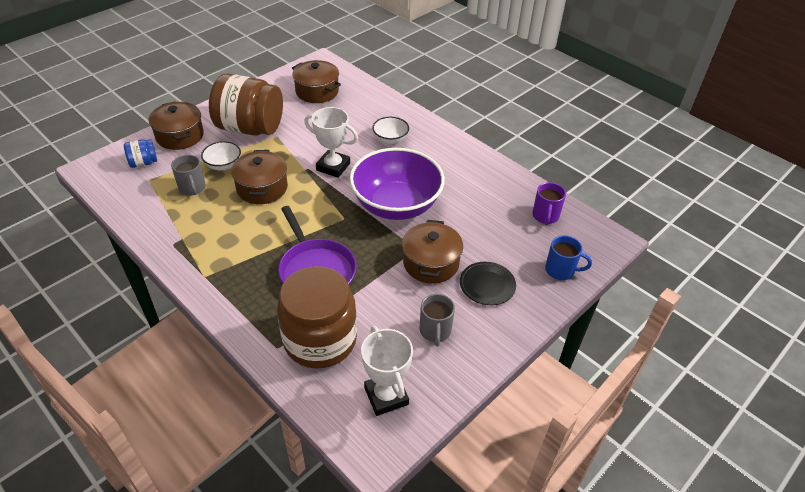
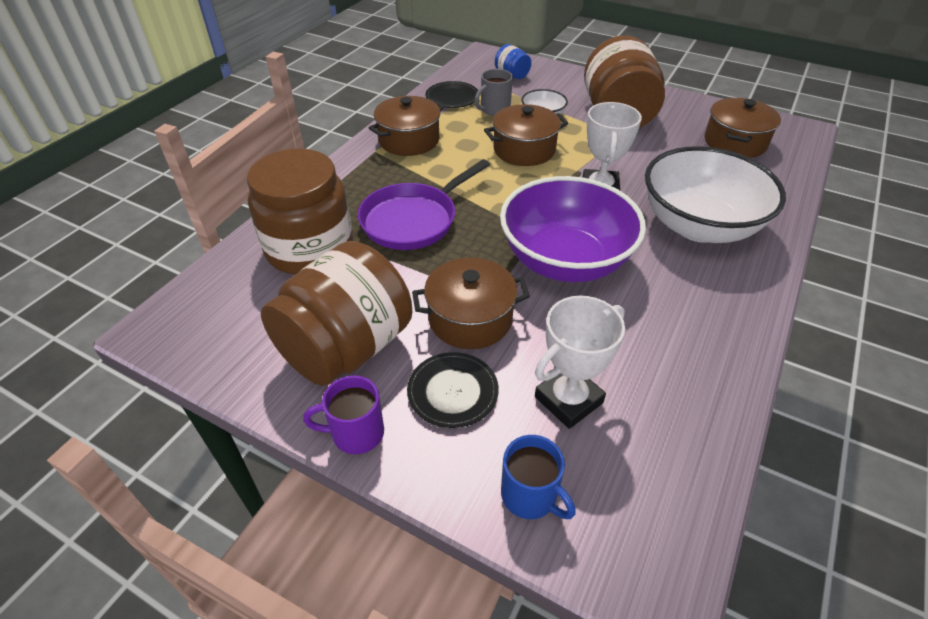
camera: 75 degrees right, 0 degrees up
(152, 208) = (452, 97): none -> black plate
(180, 136) = (567, 81): brown pot -> brown pot (409, 140)
(386, 396) = (235, 321): white trophy -> white trophy (568, 400)
(390, 139) = (698, 226): white bowl -> white bowl, size x2.26
(435, 331) = (346, 348): grey mug -> brown jar
(545, 216) = (658, 452): purple mug -> purple mug (356, 433)
(561, 270) = (530, 496): blue mug -> blue mug turned 45 degrees counterclockwise

